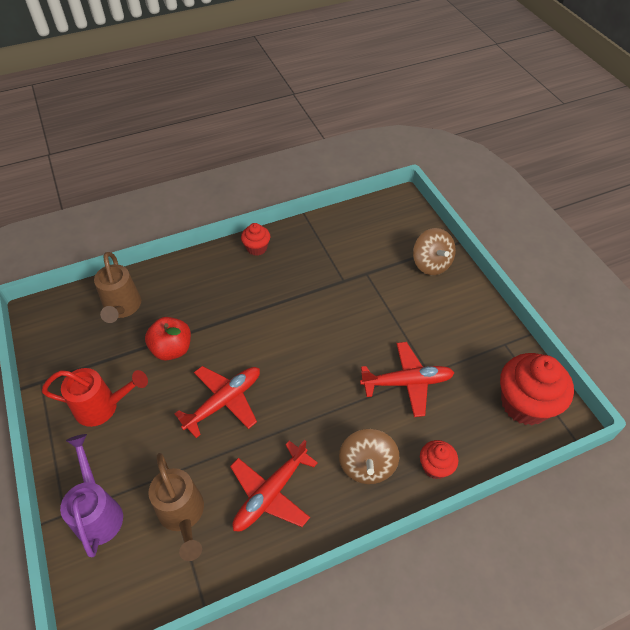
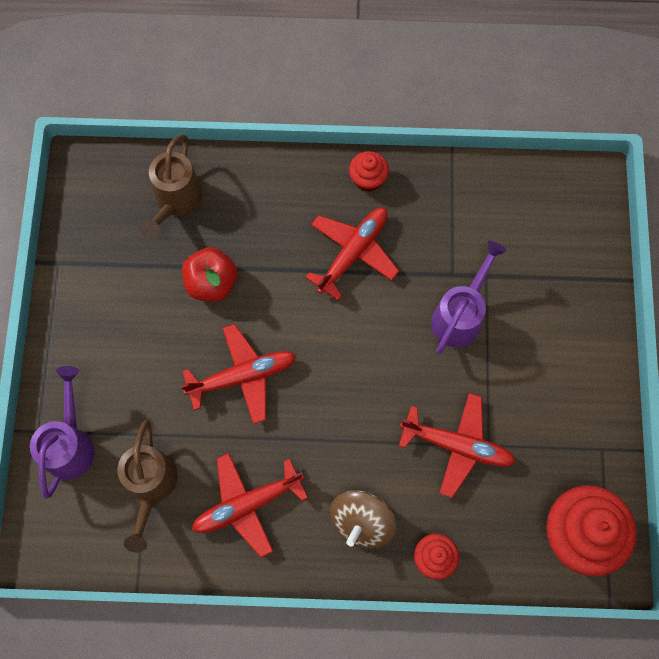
camera: 25 degrees right, 20 degrees up
(103, 407) = (113, 324): red watering can -> none
(268, 293) = (353, 253): none -> red plane
(362, 302) = (460, 316): none -> purple watering can
(431, 264) = (576, 297): brown spinning top -> none

